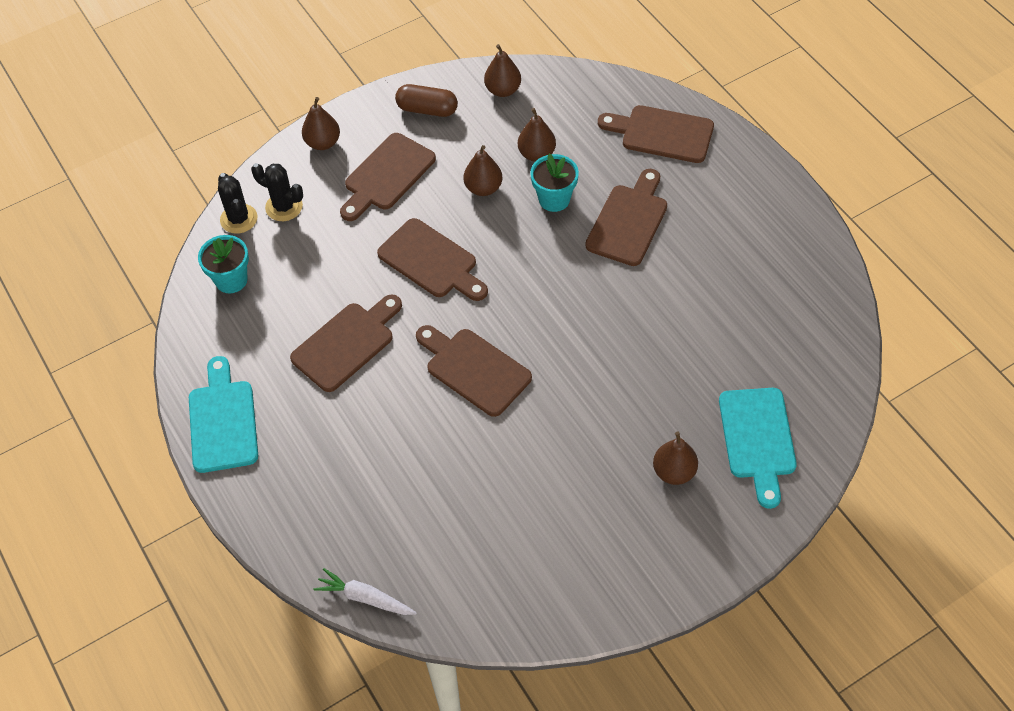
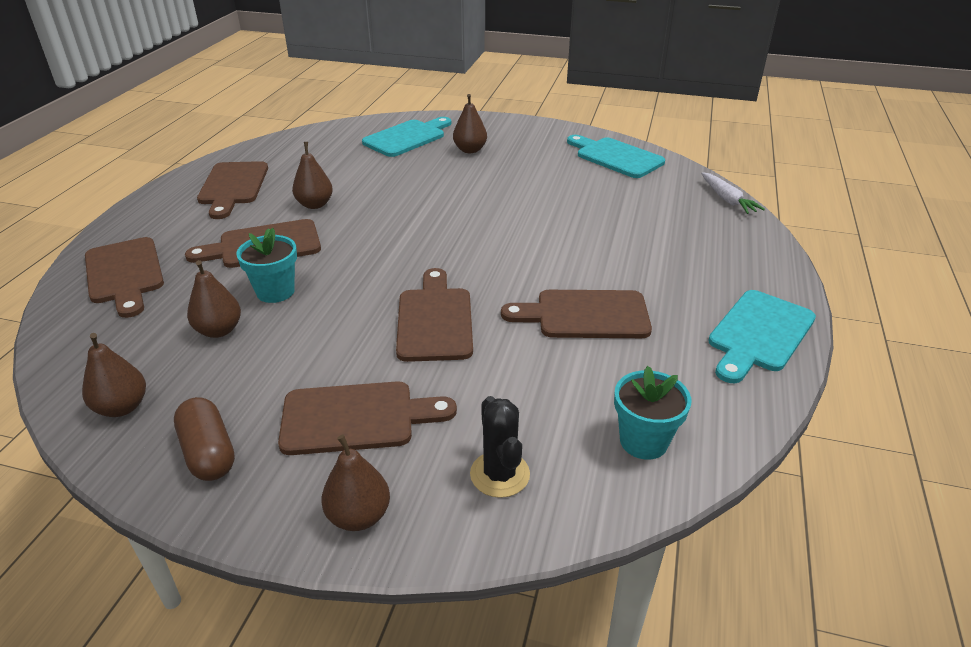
camera: 135 degrees left, 20 degrees down
(239, 219) = (567, 504): black cactus -> none
(474, 369) = (509, 244): brown cutting board -> brown cutting board (233, 186)
(483, 188) = (303, 339): brown pear -> brown pear (315, 204)
(533, 590) = (616, 157): none -> turquoise cutting board

